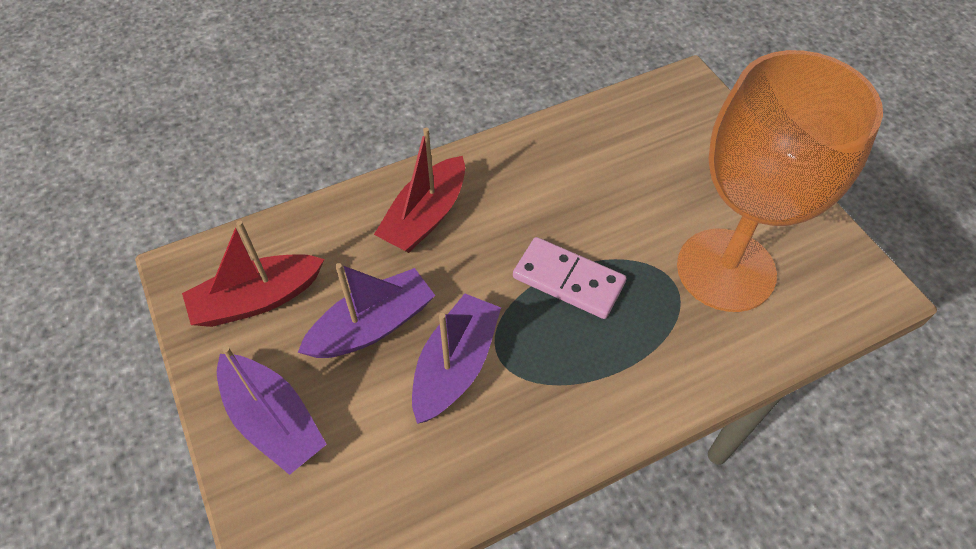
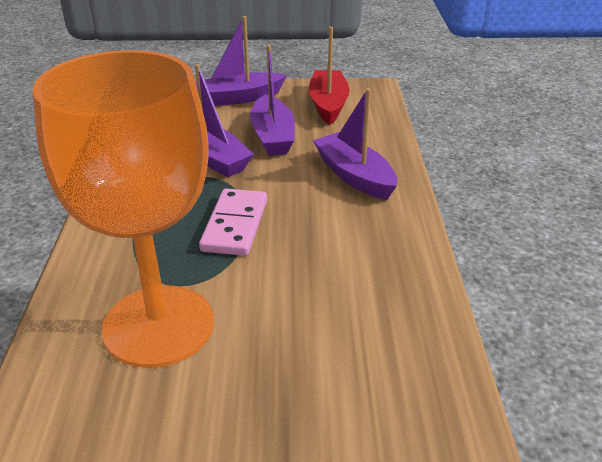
camera: 115 degrees right, 20 degrees down
(425, 216) = (354, 176): red boat -> purple boat
(568, 280) = (235, 225): pink domino -> pink domino turned 45 degrees counterclockwise

